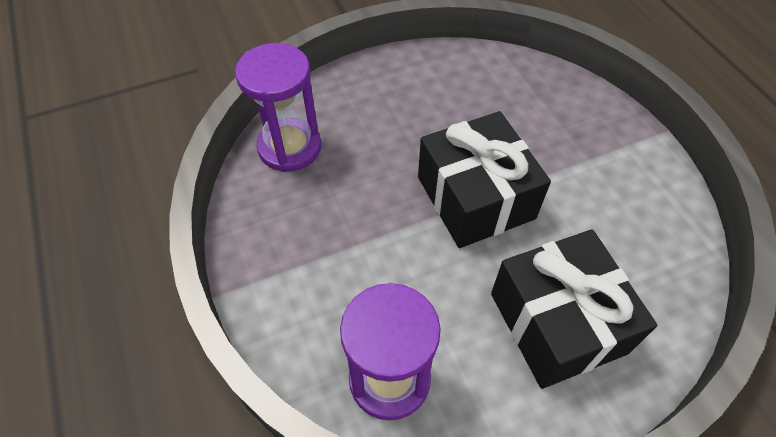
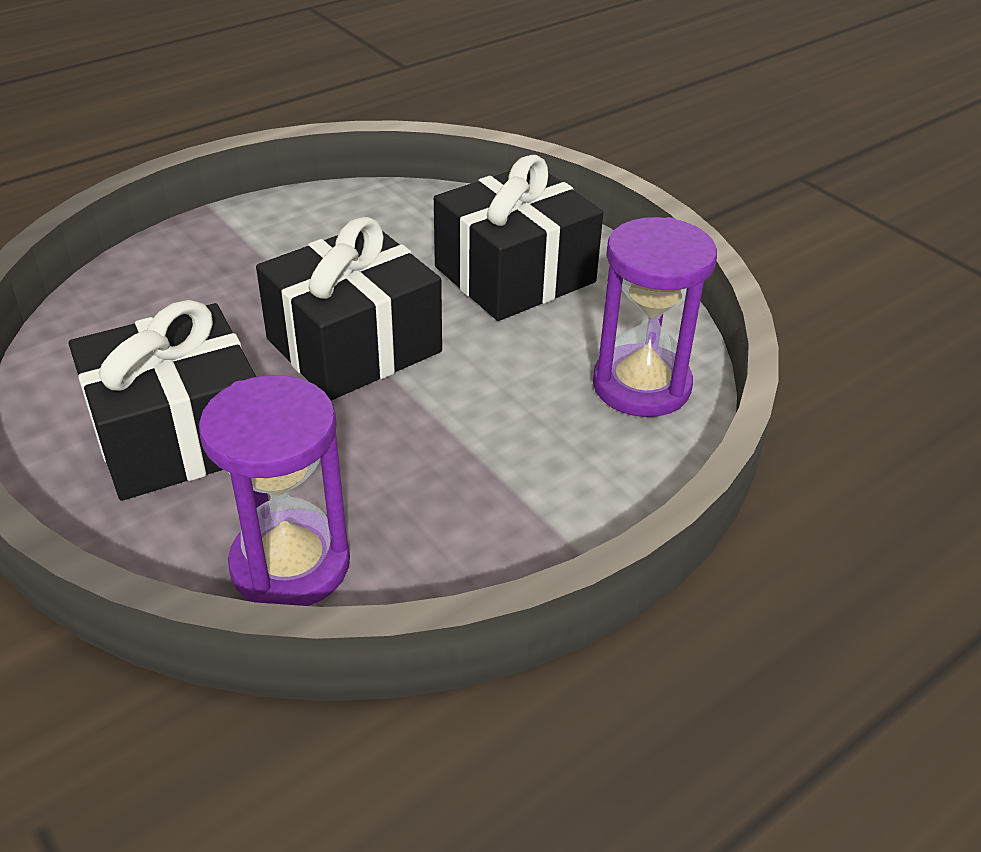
camera: 105 degrees left, 15 degrees down
(404, 108) = (179, 436): none -> black gift

